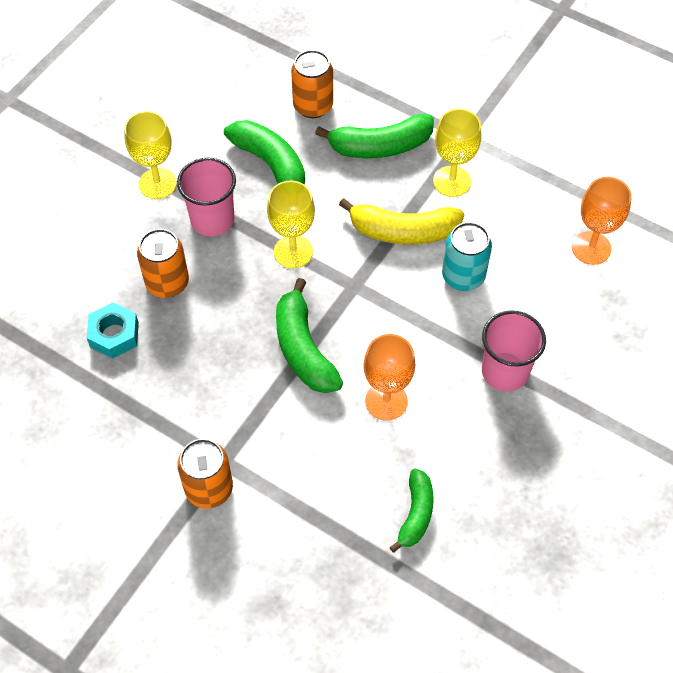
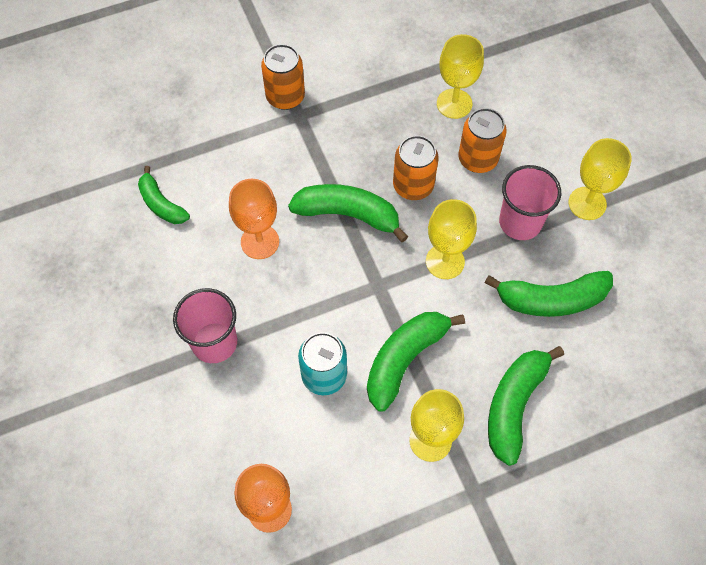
camera: 125 degrees right, 5 degrees up
(114, 335) = (454, 103): turquoise nut -> yellow goblet
(313, 106) = (603, 378): orange can -> orange can (413, 186)
(403, 231) = (405, 359): yellow banana -> green banana

